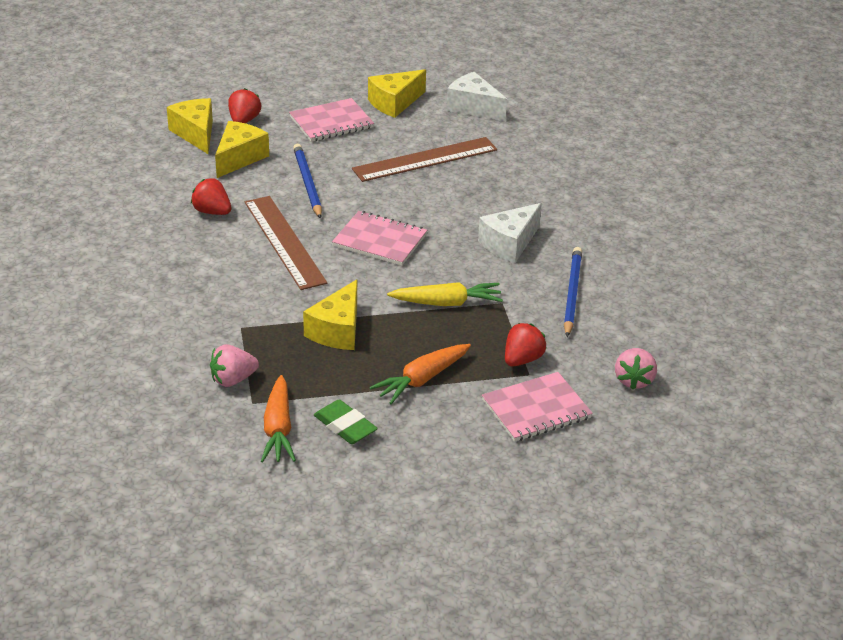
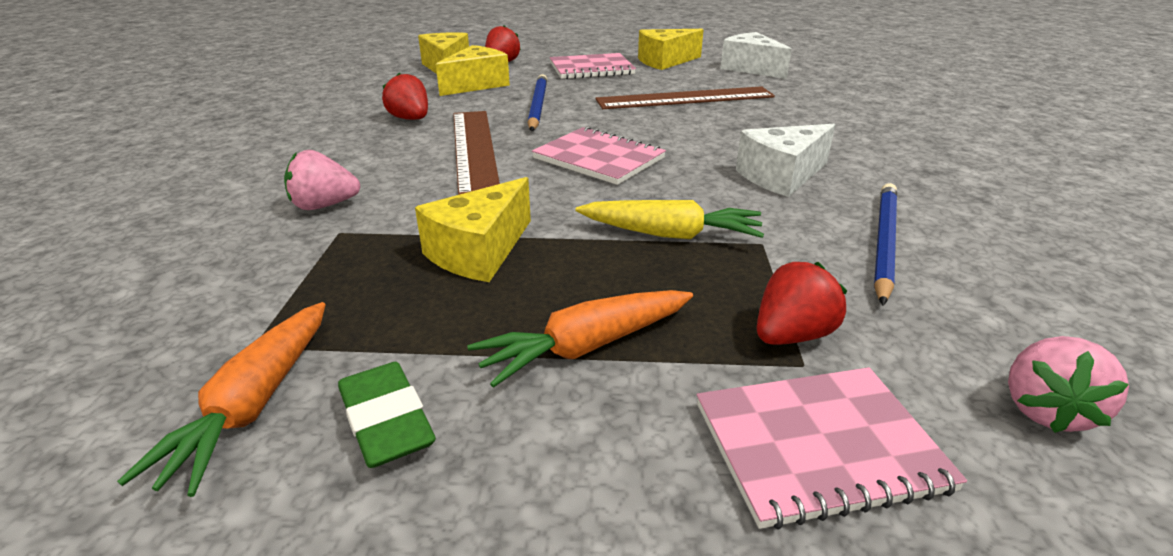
camera: 15 degrees right, 5 degrees down
(233, 380) = (257, 303): pink strawberry -> pink strawberry (324, 206)

